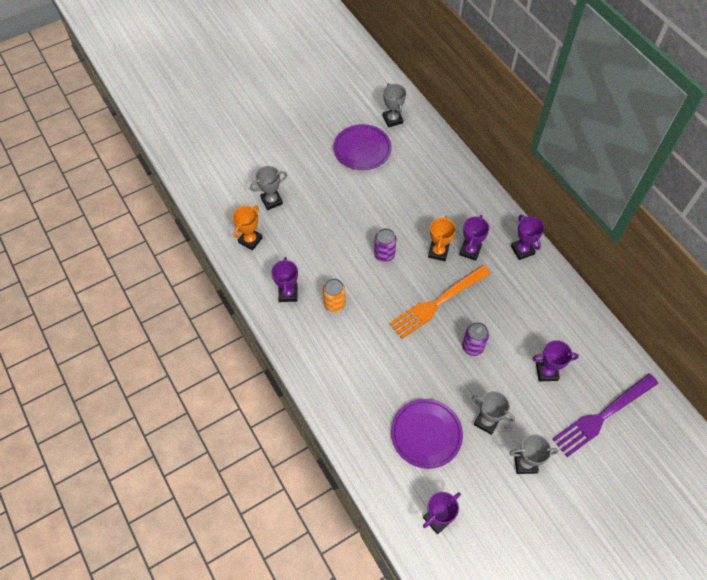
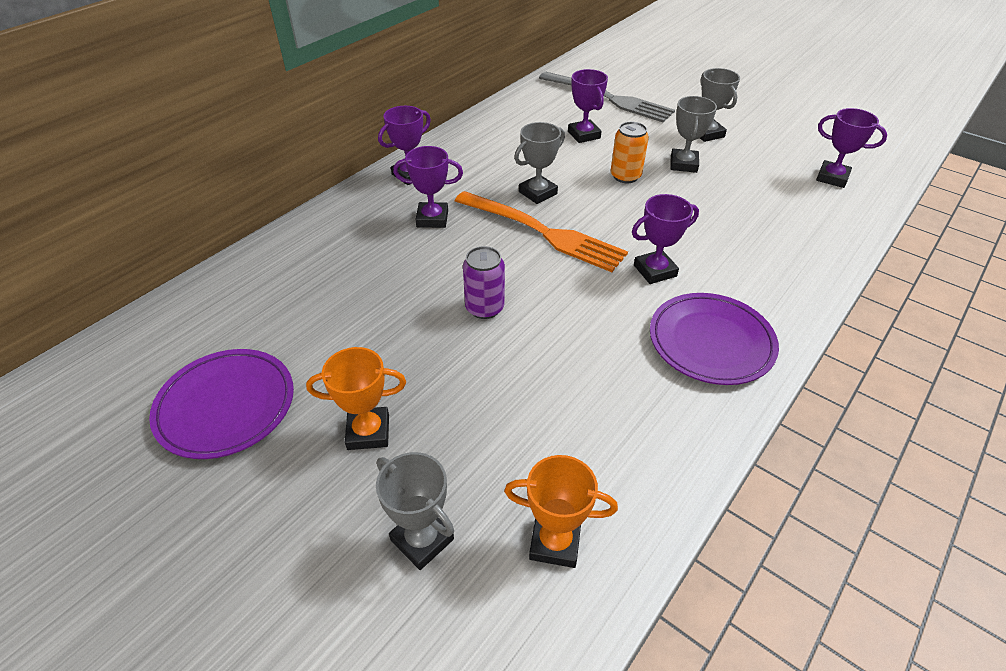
camera: 110 degrees left, 15 degrees down
(288, 293) = (644, 420): purple trophy -> purple trophy (655, 271)
(334, 304) = (620, 345): orange can -> orange can (625, 176)
(392, 119) = (129, 377): grey trophy -> grey trophy (538, 193)
(426, 434) = (744, 204): purple plate -> purple plate (711, 342)
(438, 252) = (450, 249): orange trophy -> orange trophy (368, 432)
(472, 347) = (591, 190): purple can -> none
(602, 416) = (609, 98): purple fork -> grey fork

